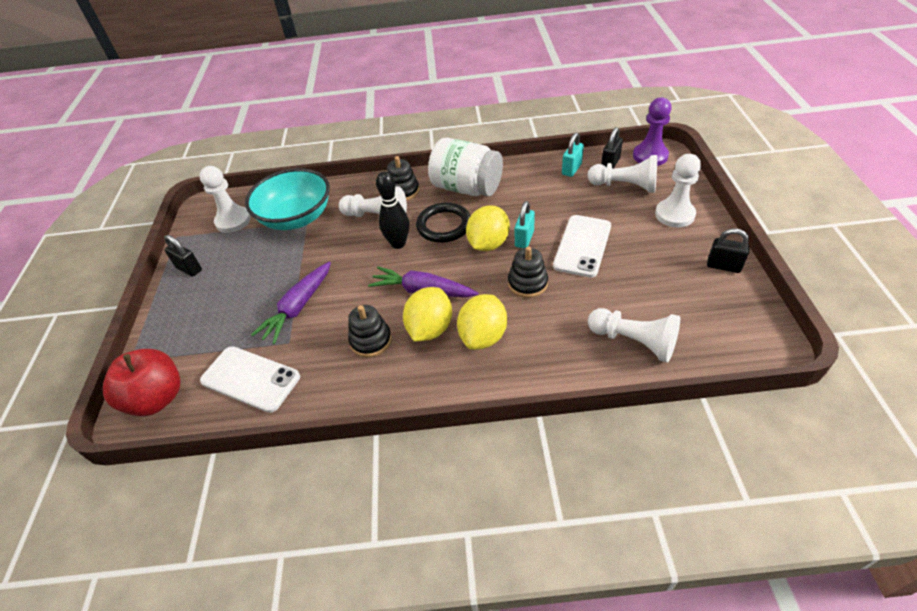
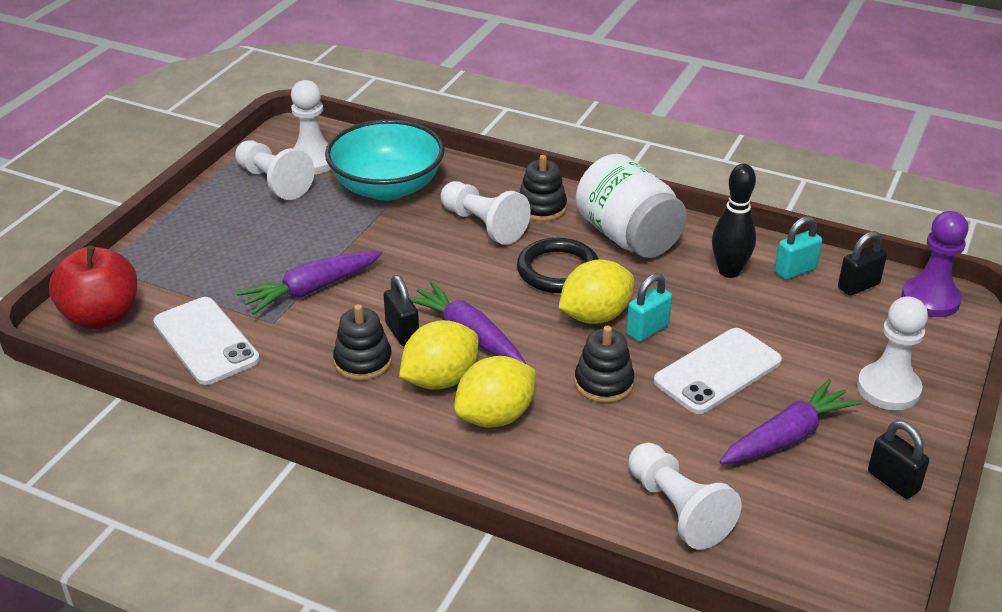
camera: 25 degrees right, 10 degrees down
(189, 269) = (226, 196): black padlock -> black padlock (402, 332)
(398, 243) = (483, 268): black bowling pin -> black bowling pin (729, 271)
(625, 186) = (851, 323): white pawn -> white pawn (273, 182)
(650, 267) = (787, 436): none -> purple carrot

